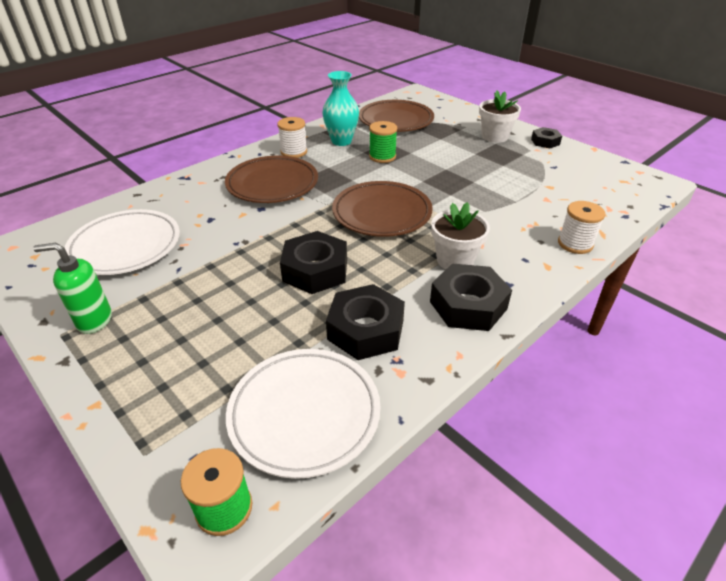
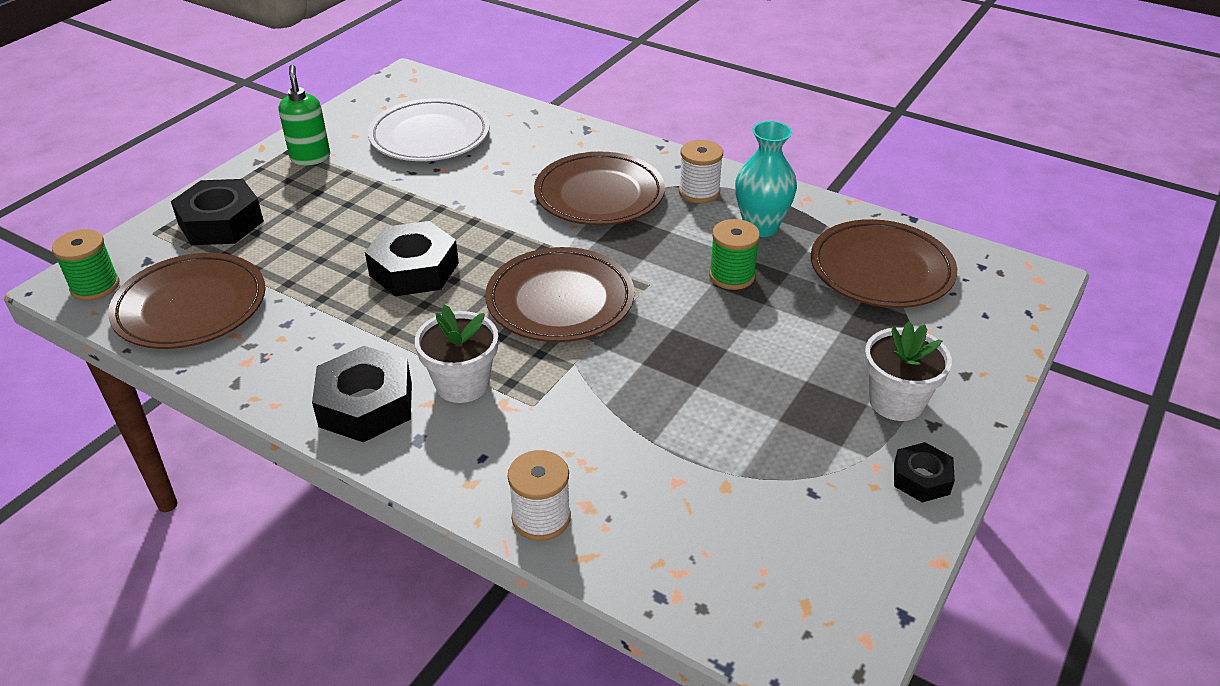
camera: 75 degrees right, 0 degrees up
(304, 413) = (191, 307): white plate -> brown plate
(366, 330) = (311, 326): black nut -> black nut (221, 223)

